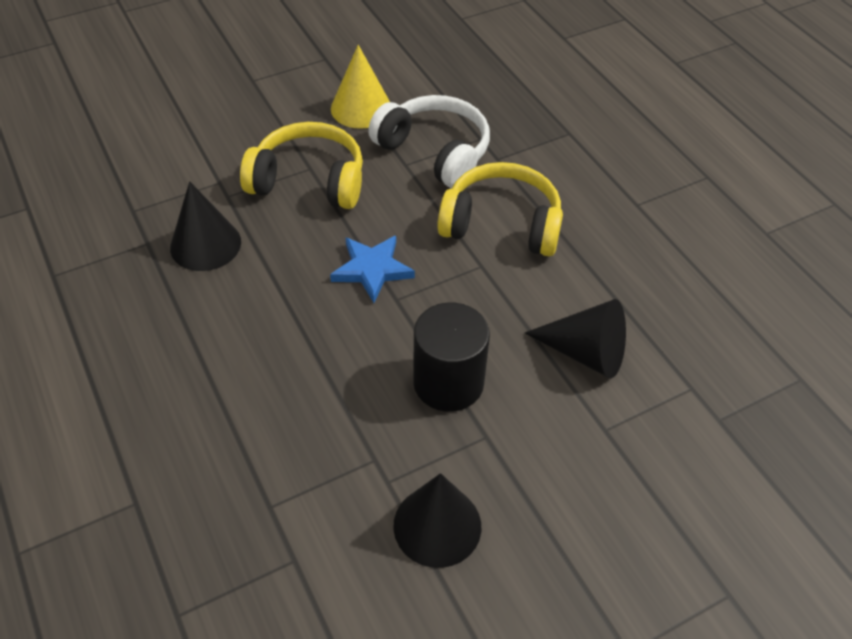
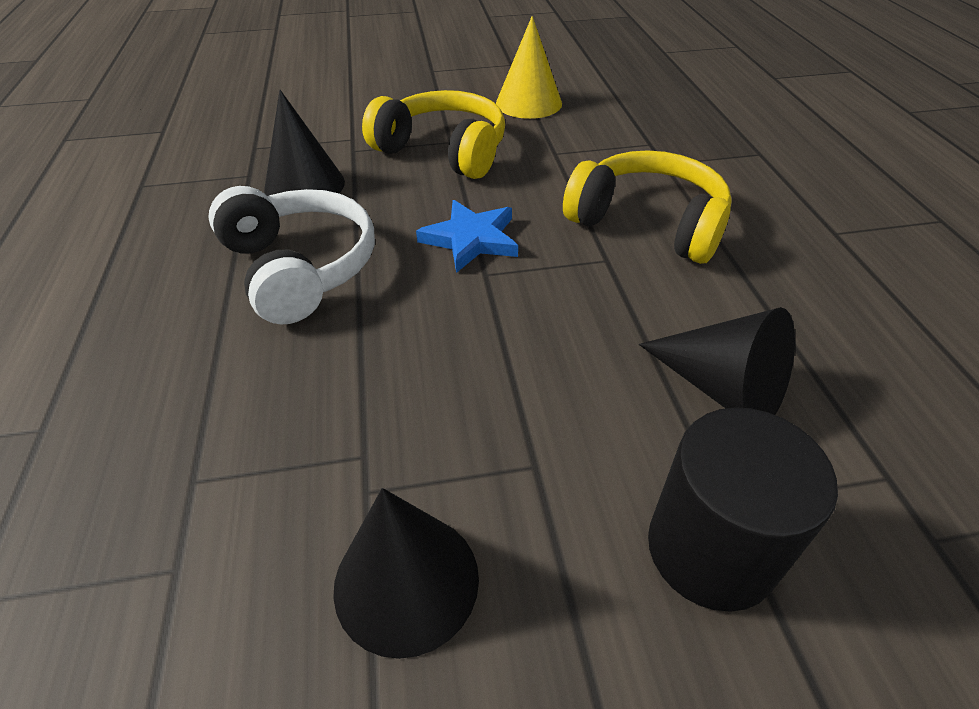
camera: 20 degrees right, 5 degrees down
(435, 152) = (593, 147): white headphones -> white headphones (300, 268)
(448, 382) = (510, 381): black cylinder -> black cylinder (711, 549)

